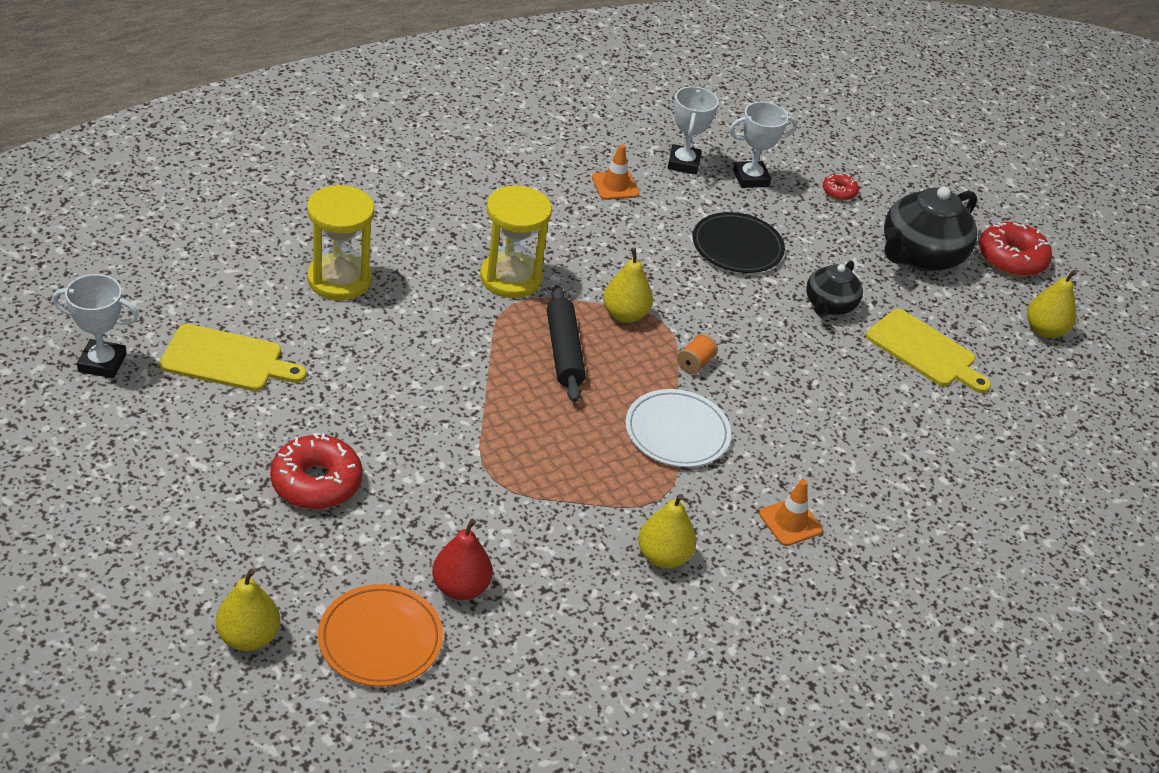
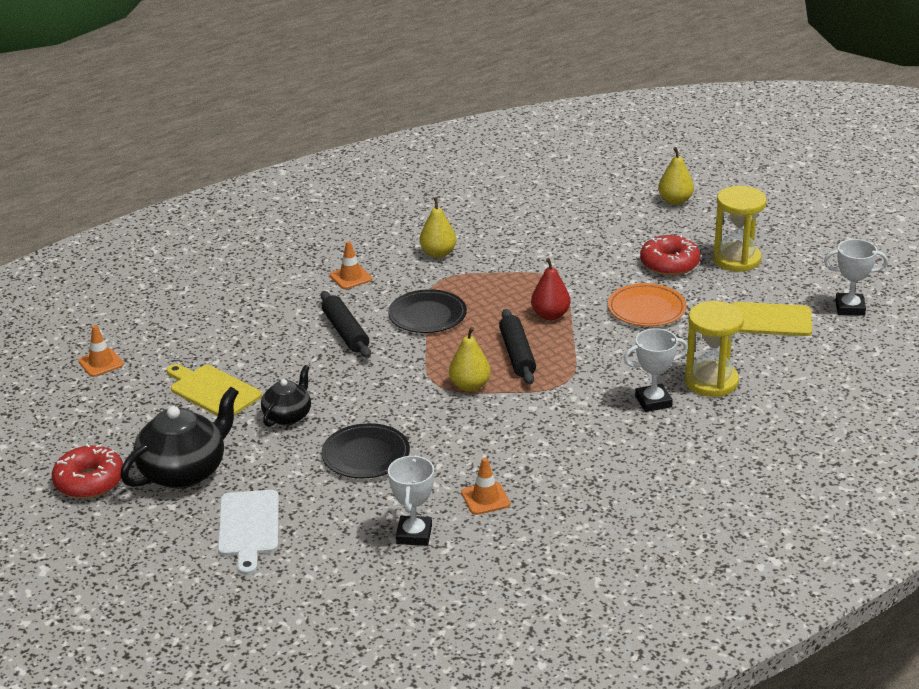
camera: 175 degrees left, 10 degrees down
(380, 639) = (602, 206): orange plate -> orange plate (646, 309)
(460, 587) = (562, 229): red pear -> red pear (550, 315)
(511, 278) = (570, 401): yellow hourglass -> yellow hourglass (736, 259)
(677, 432) = (427, 315): white plate -> black plate
(695, 363) = (411, 359): orange spool -> none
(751, 178) = (342, 528): white trophy -> white trophy (653, 401)
(782, 418) = (345, 332): none -> black rolling pin
(839, 192) = (248, 527): red donut -> white cutting board
(1044, 330) = (92, 421): yellow pear -> none
(1075, 412) = (101, 363): none -> orange traffic cone

